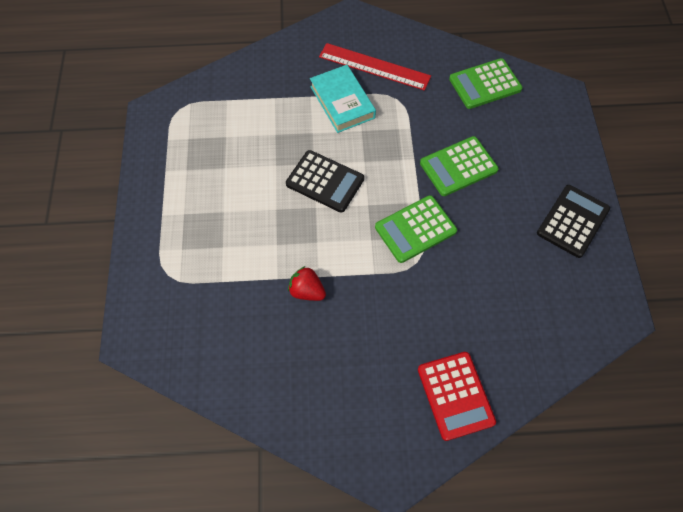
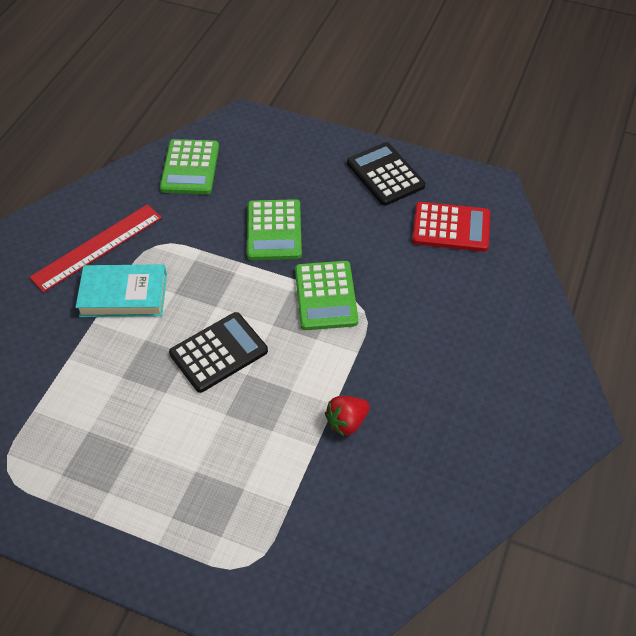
camera: 65 degrees left, 10 degrees down
(455, 395) = (520, 339): red calculator -> red calculator (451, 227)

